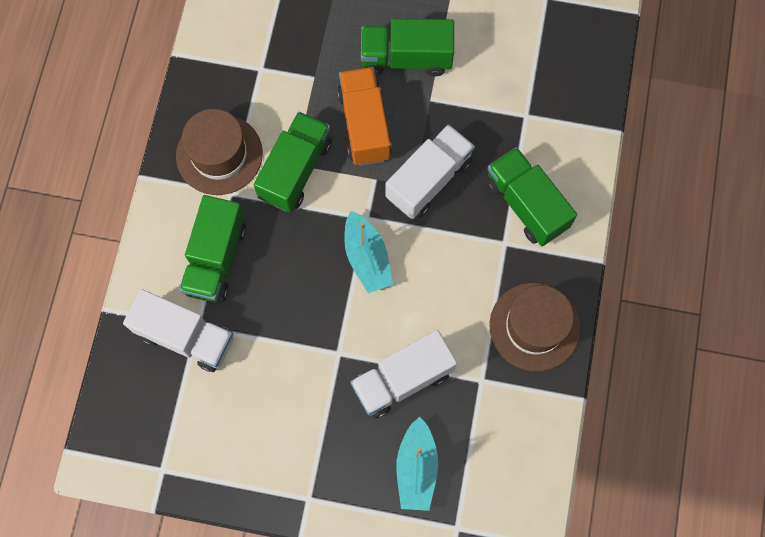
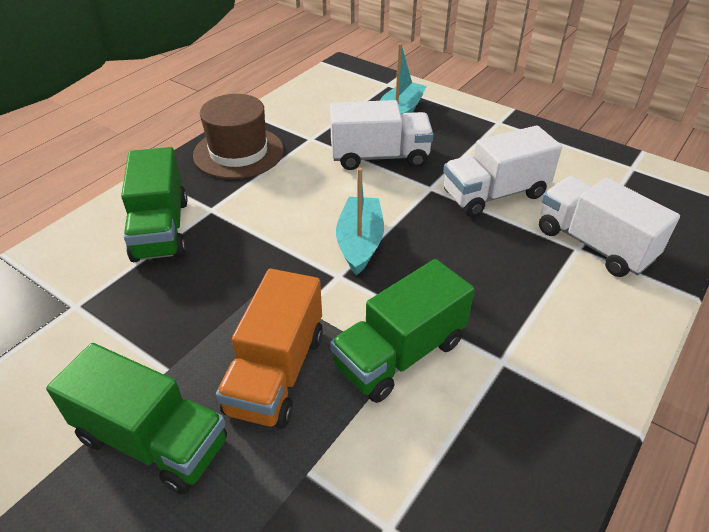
camera: 155 degrees left, 30 degrees down
(216, 258) = (541, 299): green truck -> none
(219, 154) = (504, 416): brown hat -> none
(429, 180) = (242, 285): white truck -> white truck (494, 194)

